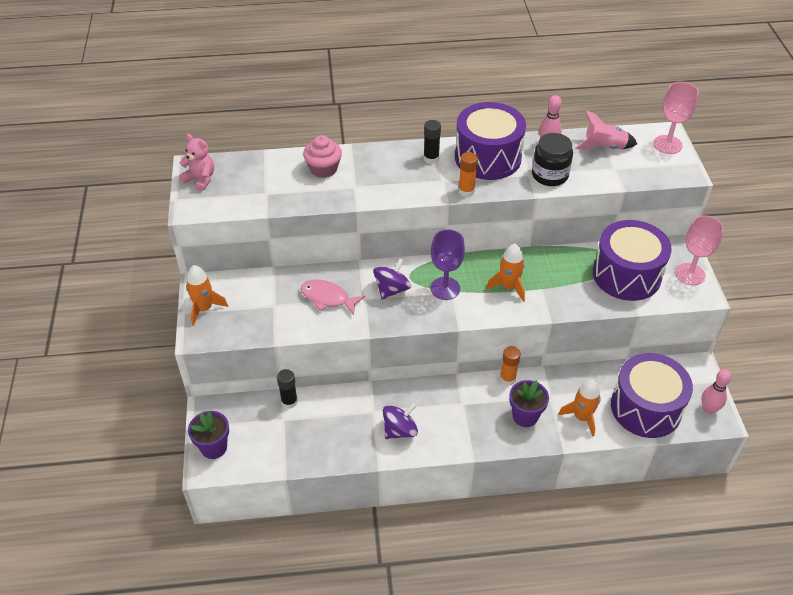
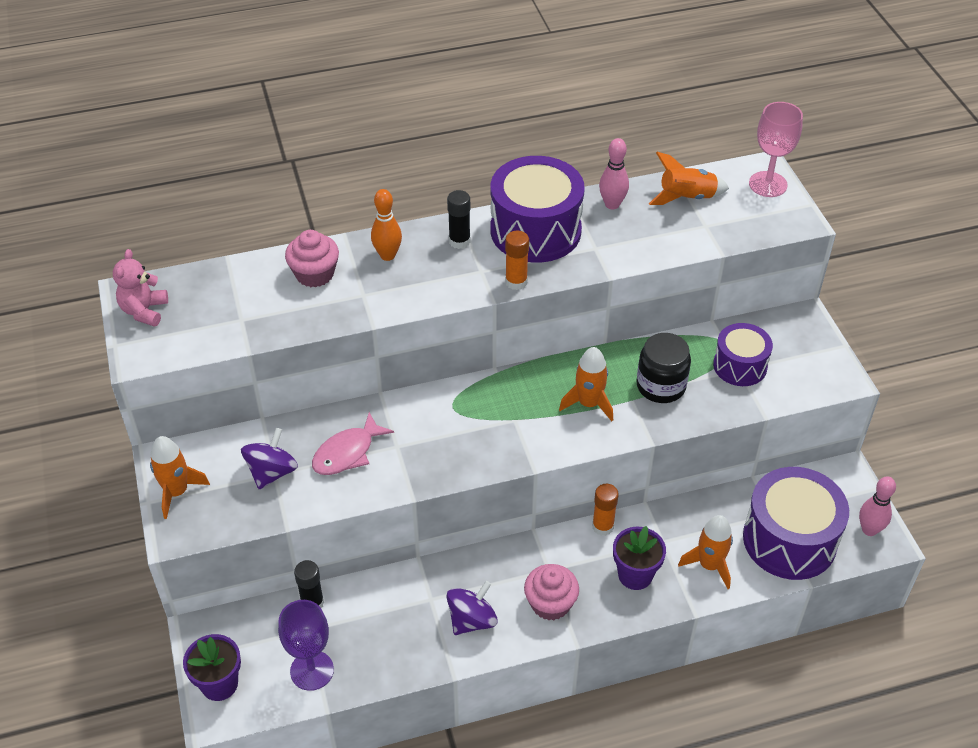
camera: 10 degrees left, 0 degrees up
(200, 179) = (144, 311): pink teddy bear -> pink teddy bear turned 105 degrees counterclockwise
(328, 298) = (347, 453): pink fish -> pink fish turned 60 degrees counterclockwise
(378, 162) = (387, 255): none -> orange bowling pin
(392, 289) = (432, 428): purple spinning top -> purple spinning top (272, 472)
(445, 288) = (504, 417): purple goblet -> purple goblet (312, 670)
(459, 427) = (550, 603): none -> pink cupcake
(550, 175) = (622, 246): black jar -> black jar (661, 386)
(604, 147) = (686, 198): pink rocket -> orange rocket
(626, 275) = (740, 366): purple drum -> purple drum, size x0.59
(690, 274) = (821, 354): pink goblet -> none

